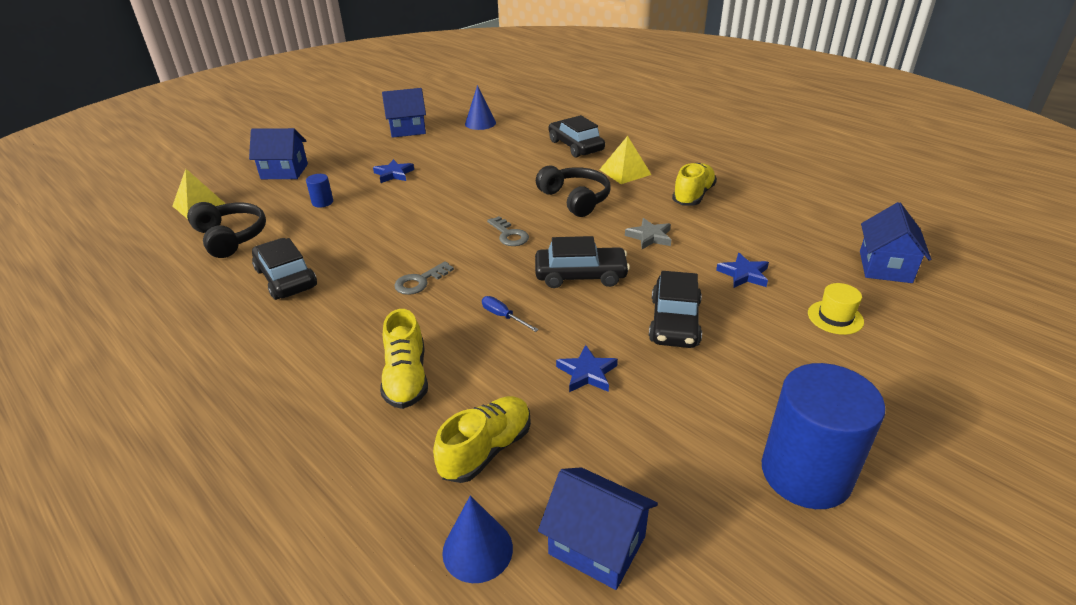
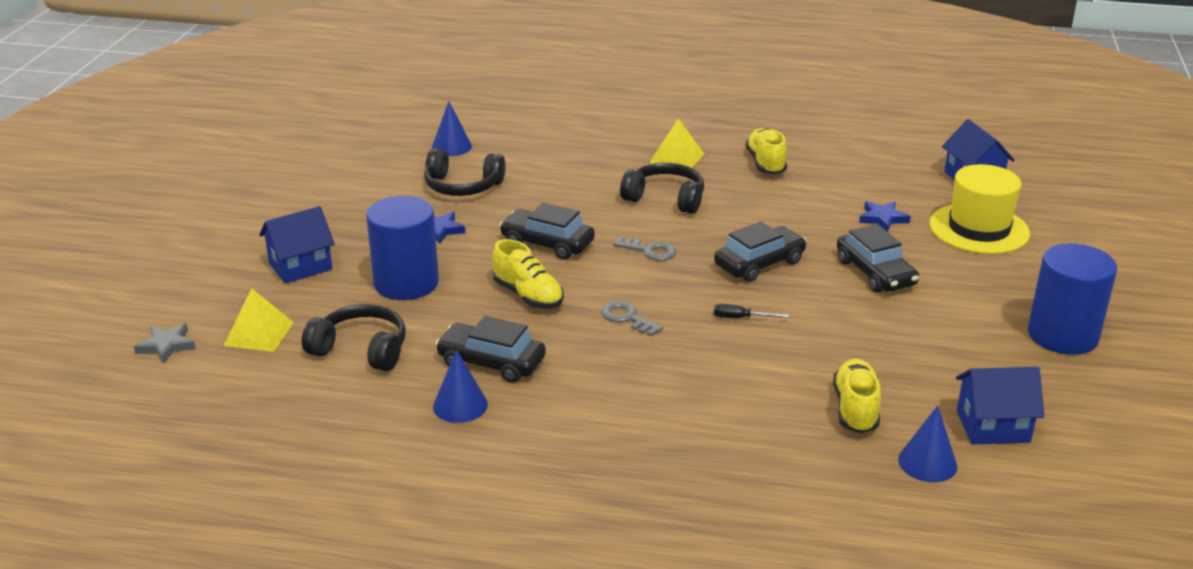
camera: 35 degrees left, 5 degrees down
(221, 302) = (460, 405): none -> blue cone
(322, 202) = (406, 283): blue cylinder -> blue cylinder, size x2.44
(406, 378) = (729, 391): yellow shoe -> yellow shoe (528, 295)
(407, 130) = (375, 177): blue house -> none
(420, 281) = (627, 318): grey key -> grey key turned 120 degrees clockwise
(449, 150) = (462, 186): none -> black headphones
(503, 316) = (741, 318): blue screwdriver -> black screwdriver
(575, 146) = (593, 144): black car -> black car (547, 243)
(587, 373) = (858, 332): blue star -> none
(649, 237) = (774, 212): grey star -> grey star (166, 346)
(835, 317) = (979, 229): yellow hat -> yellow hat, size x2.06

